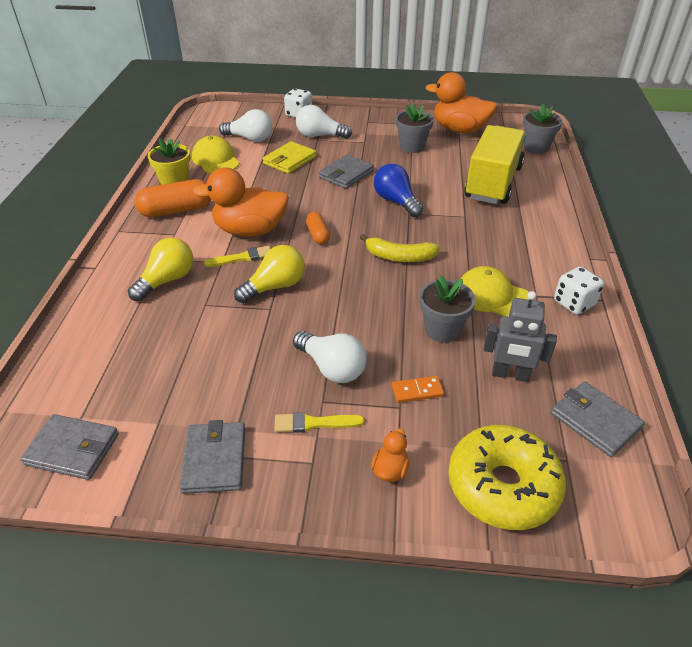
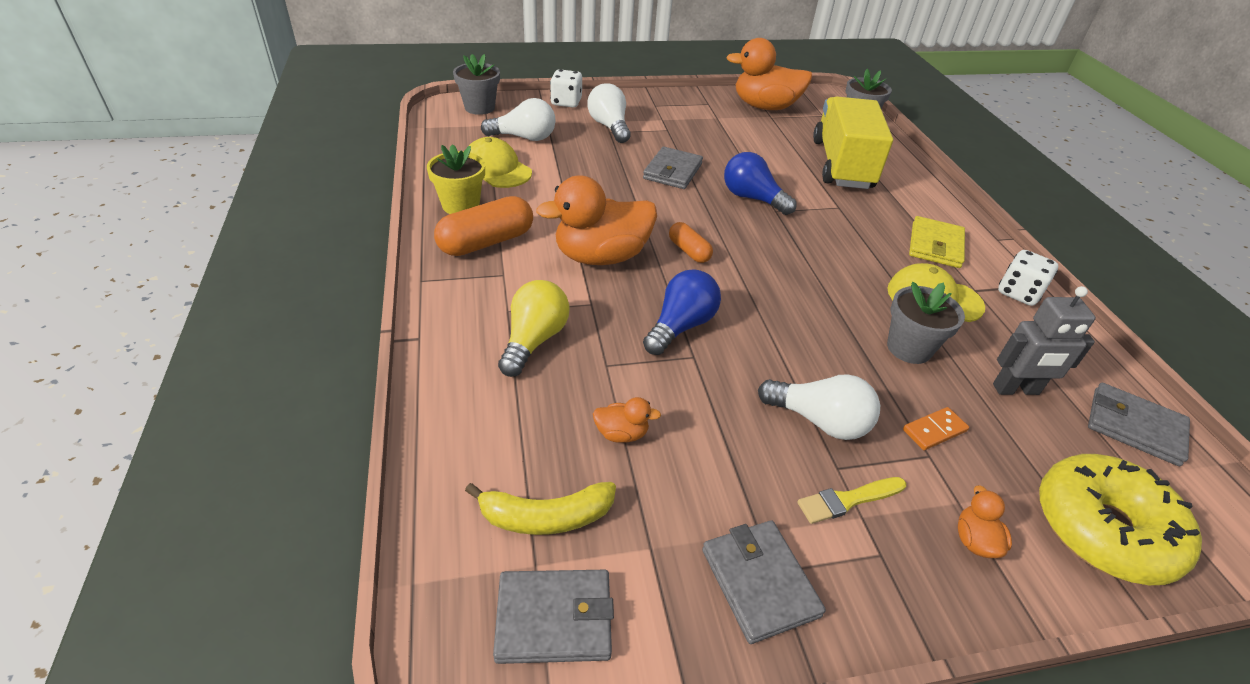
camera: 20 degrees left, 0 degrees up
(186, 350) = (621, 433): none -> orange duck
(242, 257) = (614, 294): yellow brush -> none
(275, 286) = (681, 326): yellow light bulb -> blue light bulb
(289, 160) = (592, 160): yellow wallet -> yellow wallet (935, 245)
(319, 136) = (609, 127): white light bulb -> white light bulb turned 75 degrees clockwise
(399, 257) = (802, 266): yellow banana -> yellow banana (546, 517)
(412, 147) = (726, 131): grey flower pot -> grey flower pot (479, 107)

